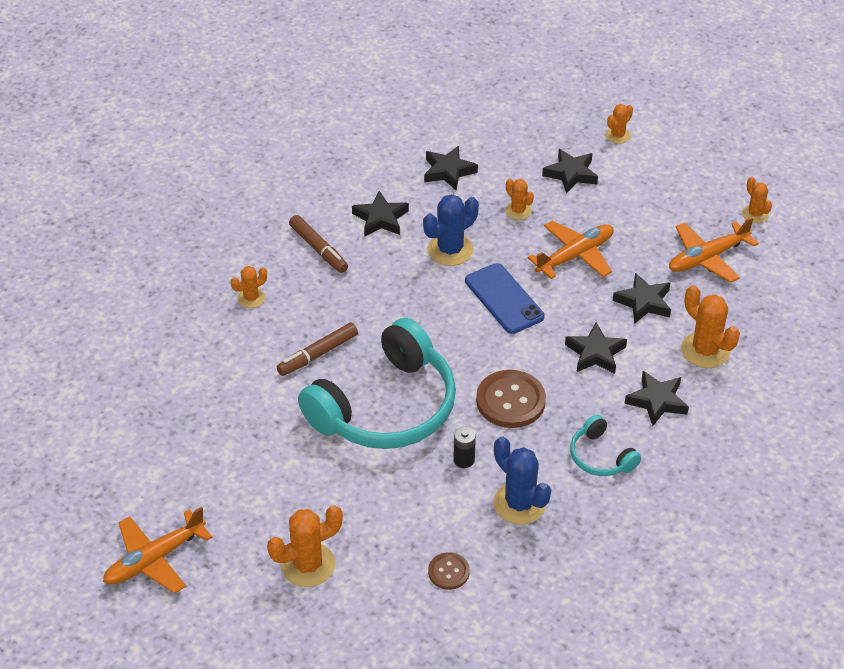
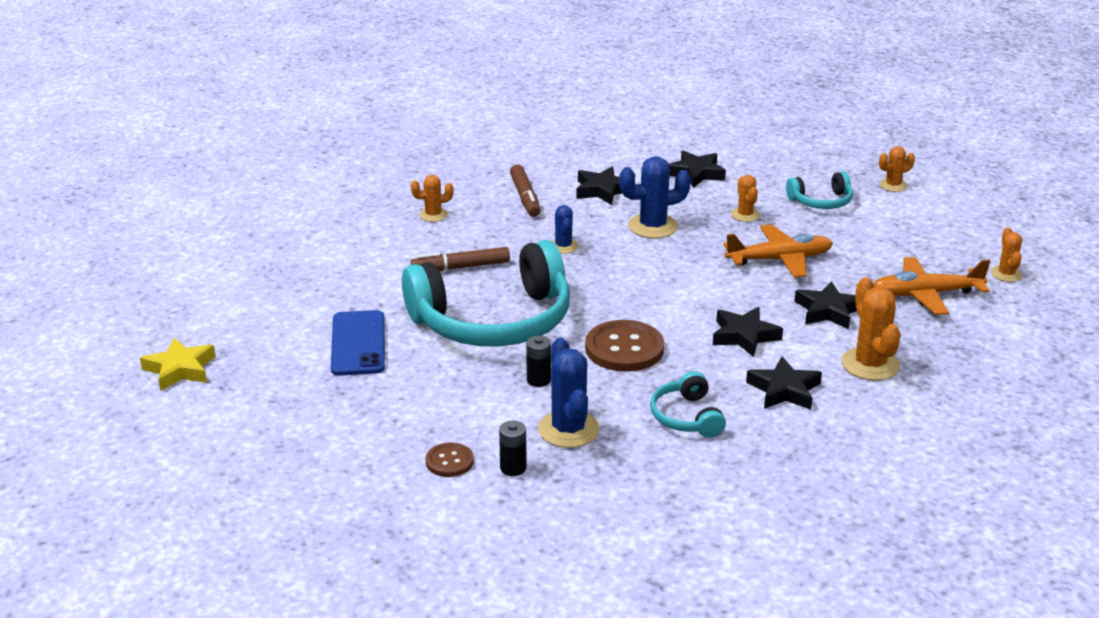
camera: 25 degrees right, 15 degrees down
(155, 559) = (180, 369): orange plane -> yellow star
(308, 565) = (315, 414): orange cactus -> none
(389, 299) = (563, 246): none -> blue cactus
(501, 559) = (513, 468): none -> black battery
(504, 299) = (679, 273): blue phone -> blue phone (358, 343)
(571, 174) = (821, 201): black star -> turquoise headphones

